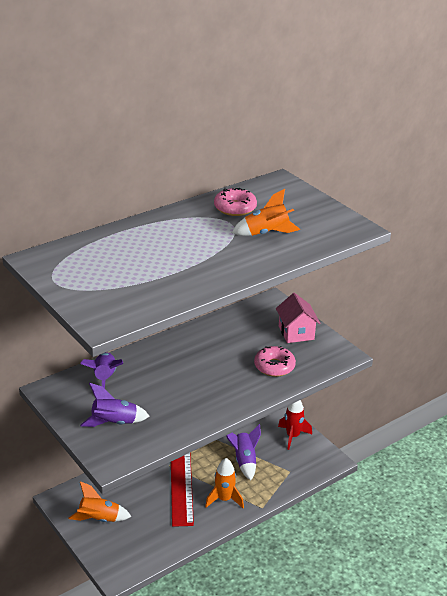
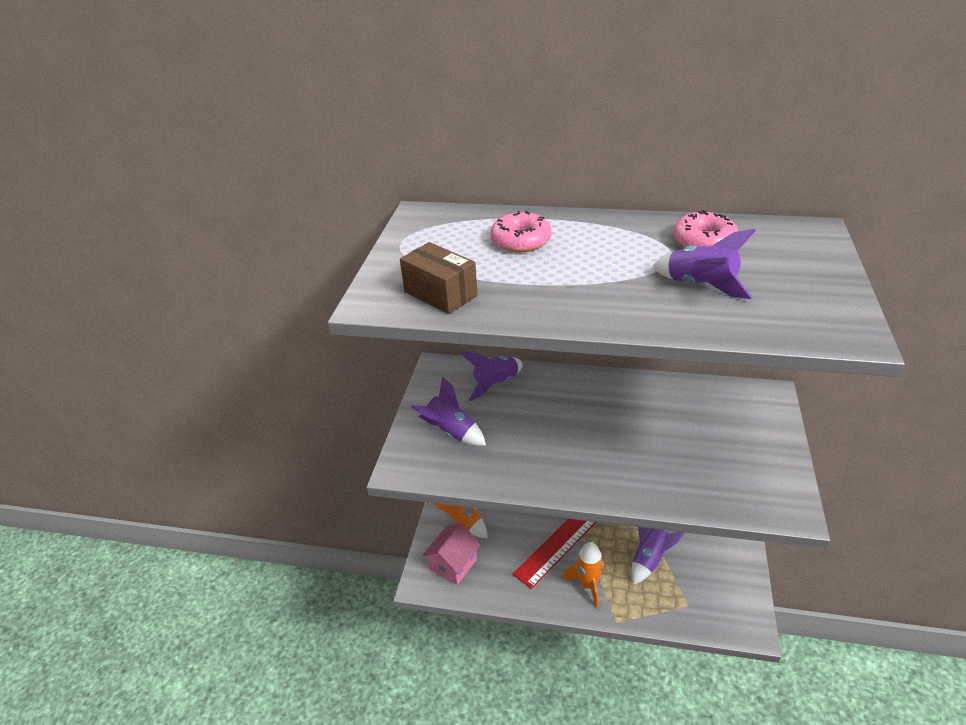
camera: 50 degrees right, 5 degrees up
(136, 299) = (440, 294): none -> brown box
(266, 233) = (700, 285): orange rocket -> purple rocket
(274, 366) = (681, 472): pink donut -> pink donut (521, 241)
(292, 436) = (731, 569): red rocket -> none
(296, 333) = (757, 448): pink house -> pink house (453, 564)

